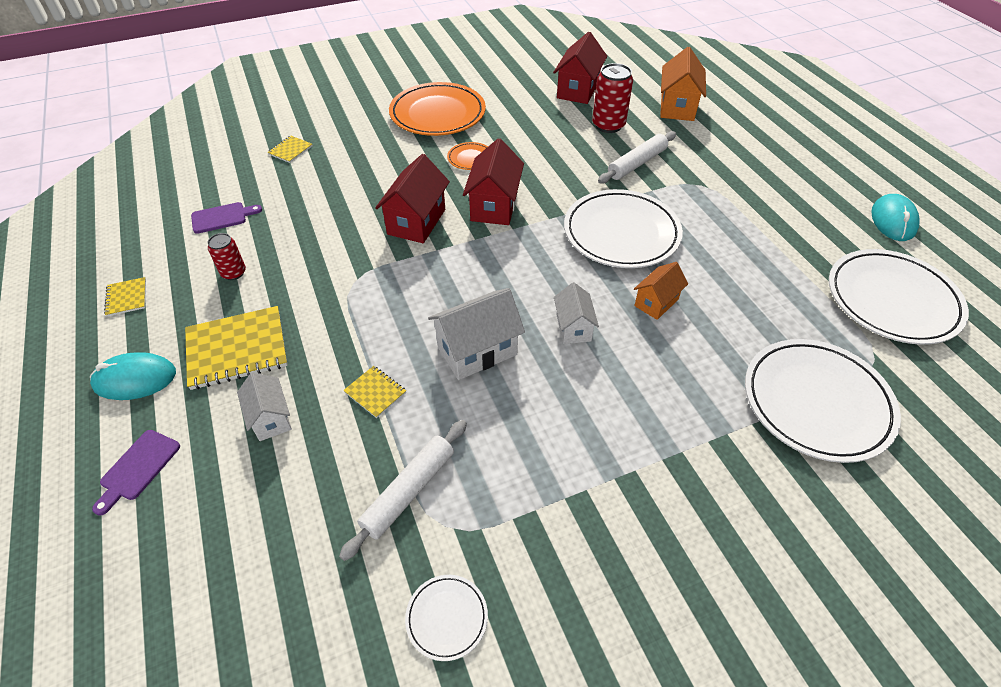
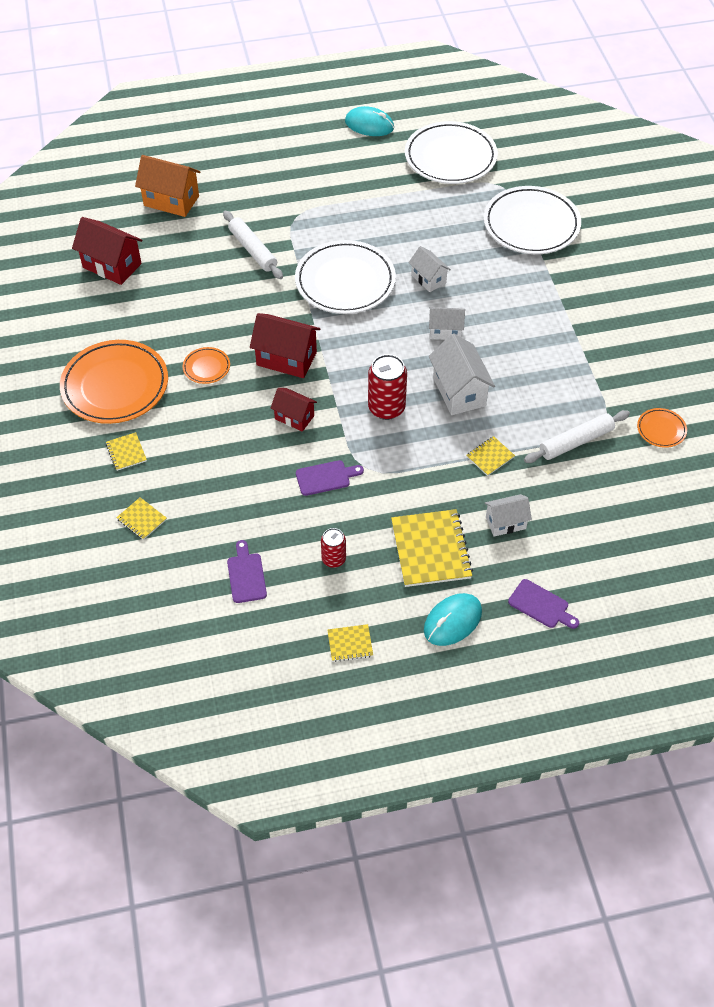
camera: 80 degrees left, 5 degrees up
(135, 379) = (452, 621): turquoise mouse -> turquoise mouse turned 45 degrees clockwise
(338, 254) = (326, 477): none -> purple cutting board
(363, 131) = (126, 452): none -> yellow notebook
(409, 491) = (576, 442): white rolling pin -> white rolling pin turned 75 degrees counterclockwise
(416, 222) = (294, 417): red house -> red house, size x0.62
(447, 618) = (661, 429): white plate -> orange plate
(608, 125) = (185, 256): red can -> red can (386, 408)
(656, 302) = (428, 279): orange house -> white house

